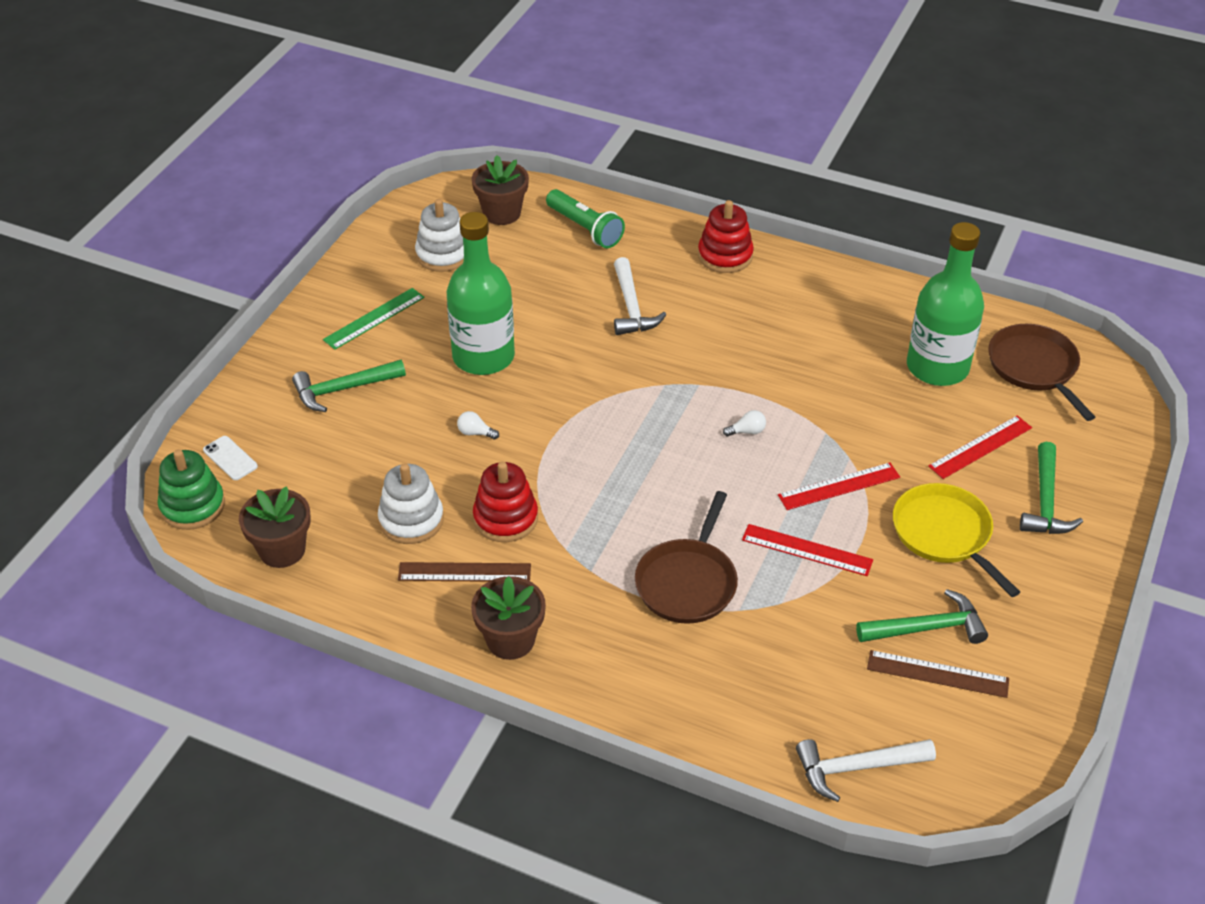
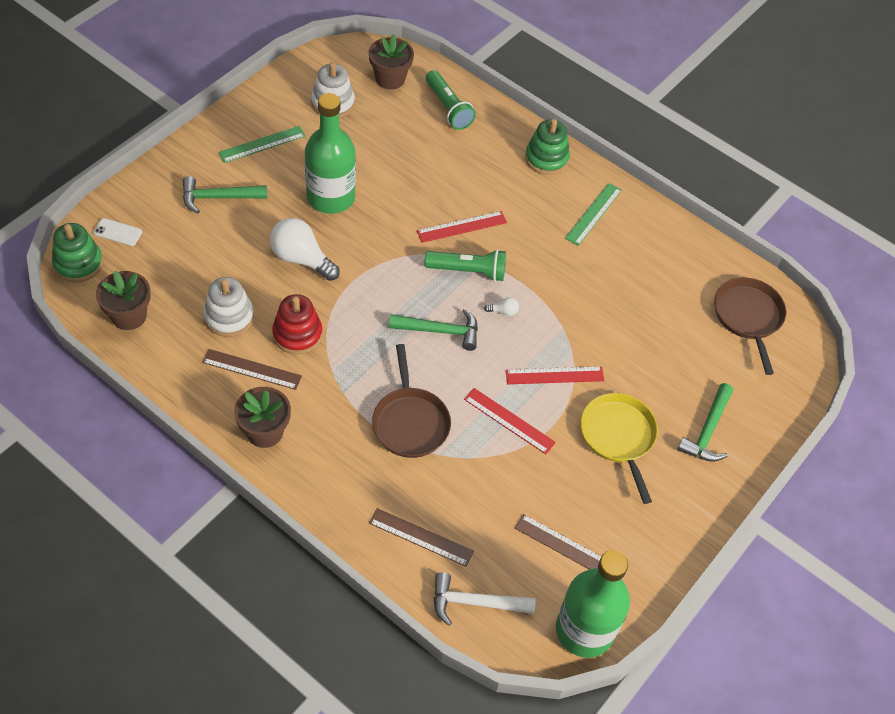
camera: 10 degrees right, 10 degrees up
(230, 458) = (118, 232): white phone -> white phone turned 45 degrees counterclockwise
(475, 433) = (301, 259): white light bulb -> white light bulb, size x2.35
(631, 307) = (457, 184): white hammer -> none
(685, 398) = (468, 271): none -> green flashlight
(687, 582) = (410, 422): brown pan -> brown pan turned 45 degrees counterclockwise
(725, 256) = (546, 158): red stacking toy -> green stacking toy
(757, 710) = (421, 537): none -> brown ruler
(806, 301) = (593, 214): none -> green ruler
(927, 628) = (573, 508): green hammer -> green hammer (440, 331)
(937, 367) = (672, 296): green bottle -> green bottle (584, 630)
(980, 447) = (676, 372): red ruler -> red ruler (462, 226)

